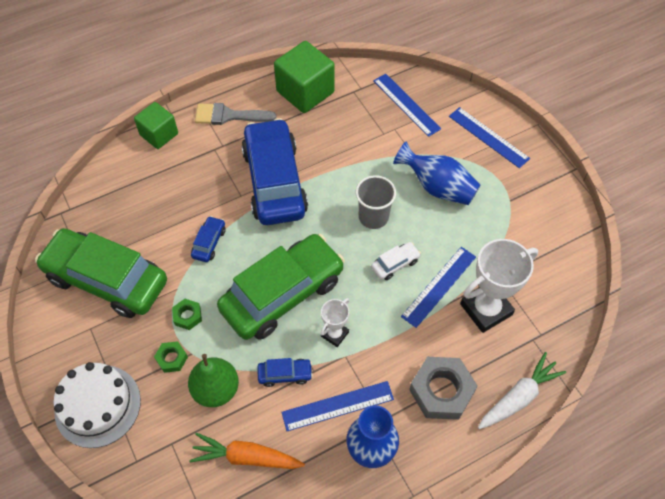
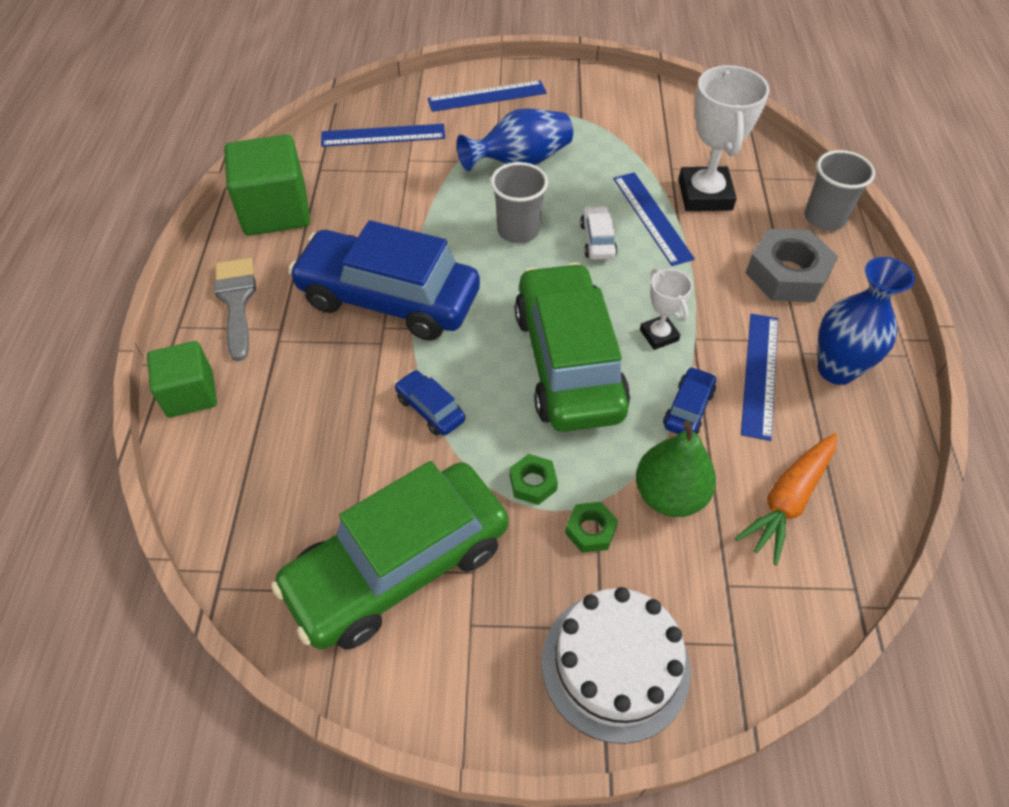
camera: 60 degrees left, 5 degrees down
(229, 116) = (236, 301): grey brush -> grey brush turned 135 degrees clockwise
(518, 397) = (824, 218): white carrot -> grey cup

